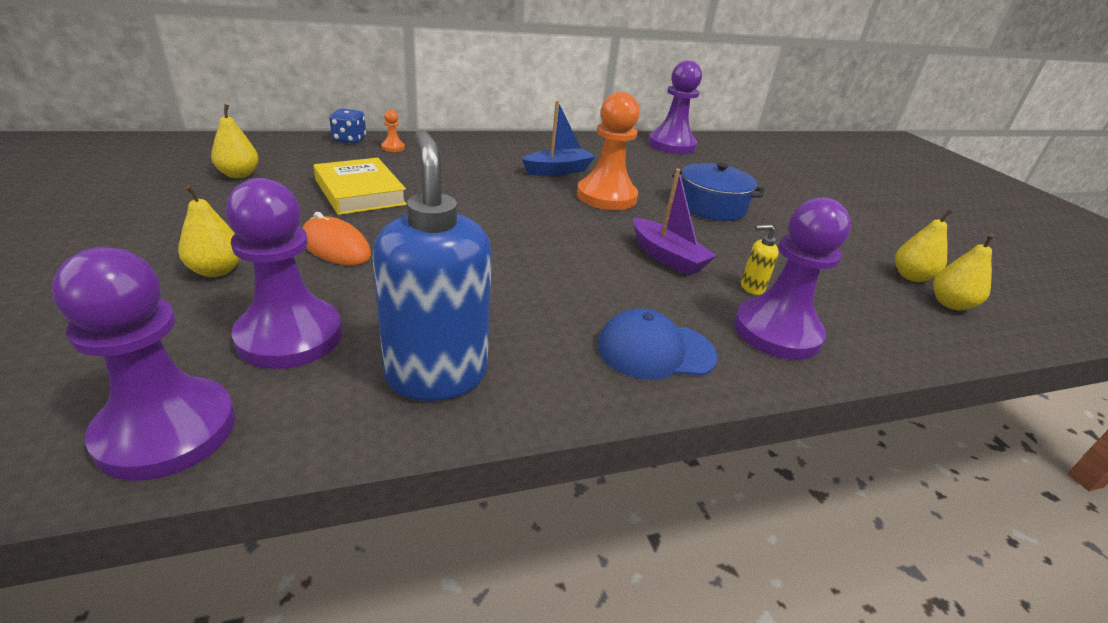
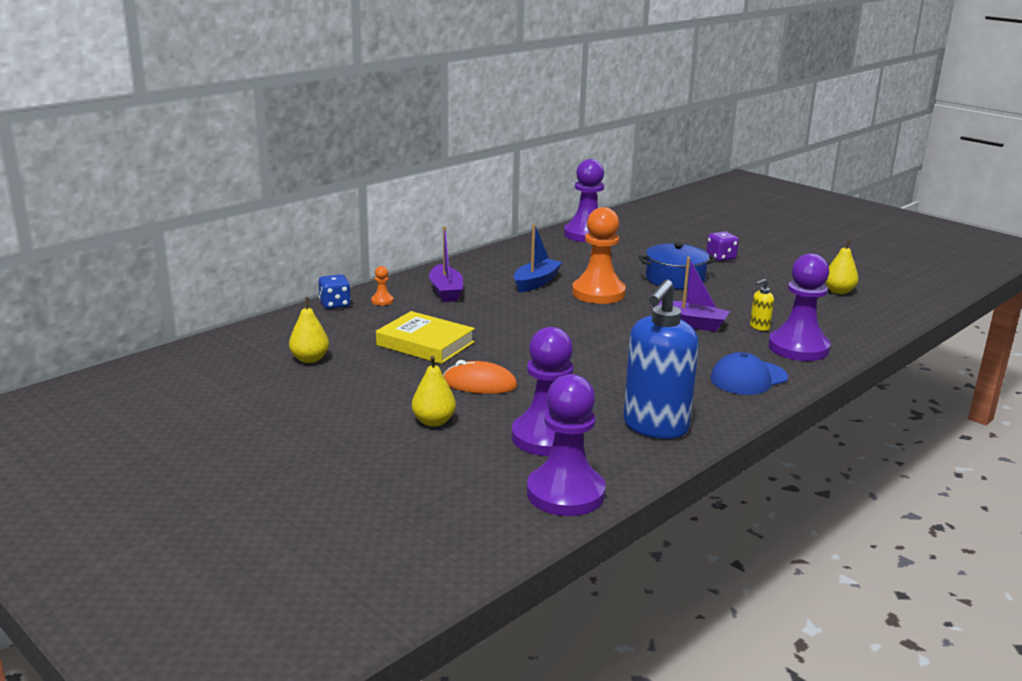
camera: 25 degrees left, 10 degrees down
(436, 375) = (655, 427): blue soap dispenser -> blue soap dispenser turned 105 degrees counterclockwise
(461, 155) = (446, 291): none -> purple boat
(792, 200) = (721, 258): none -> purple dice
(950, 304) = (872, 302): yellow pear -> none

